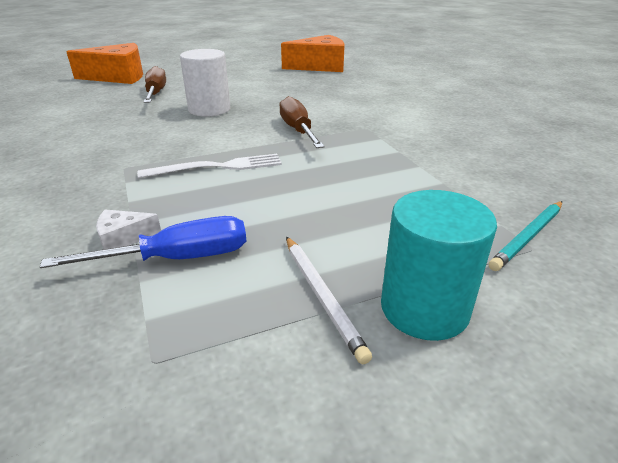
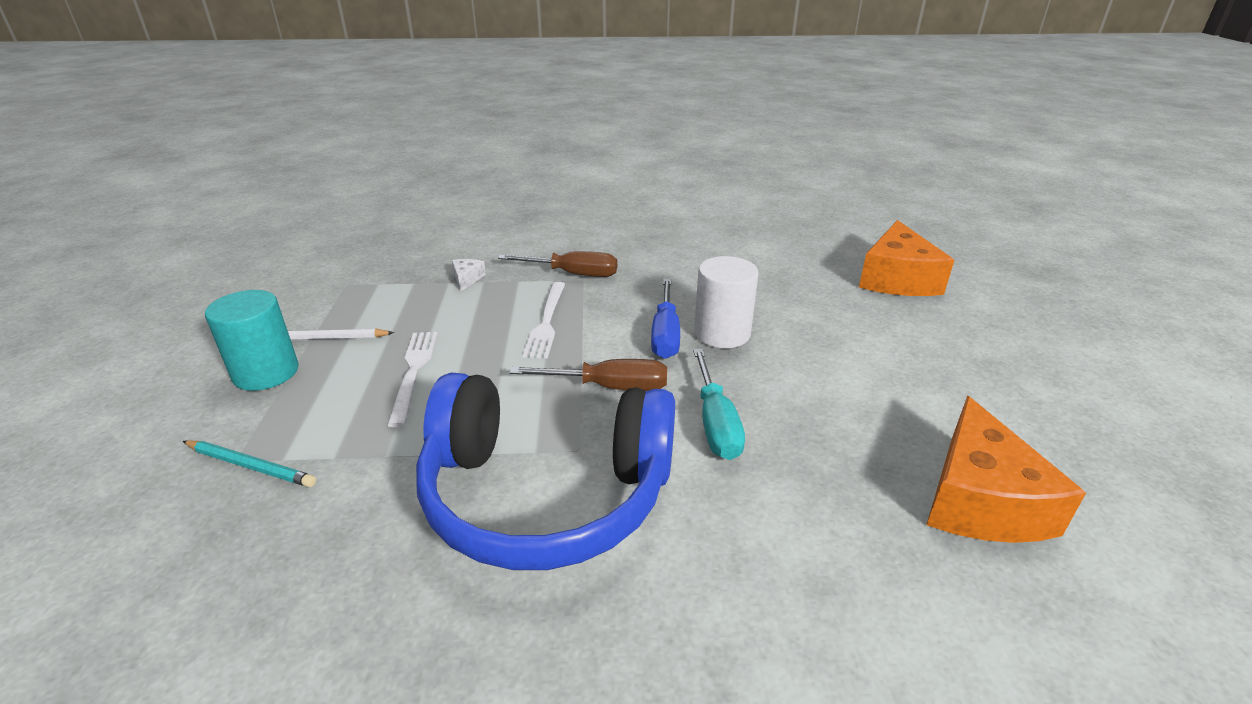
camera: 110 degrees right, 0 degrees up
(156, 93) = (808, 301): brown screwdriver -> brown screwdriver (573, 274)
(178, 258) = (422, 295): blue screwdriver -> blue screwdriver (665, 334)
(310, 103) = (715, 423): none -> turquoise screwdriver
(339, 206) = (414, 372): none -> white fork
(409, 129) = (546, 494): none -> blue headphones
(528, 236) = (250, 466): turquoise pencil -> turquoise pencil turned 135 degrees clockwise

